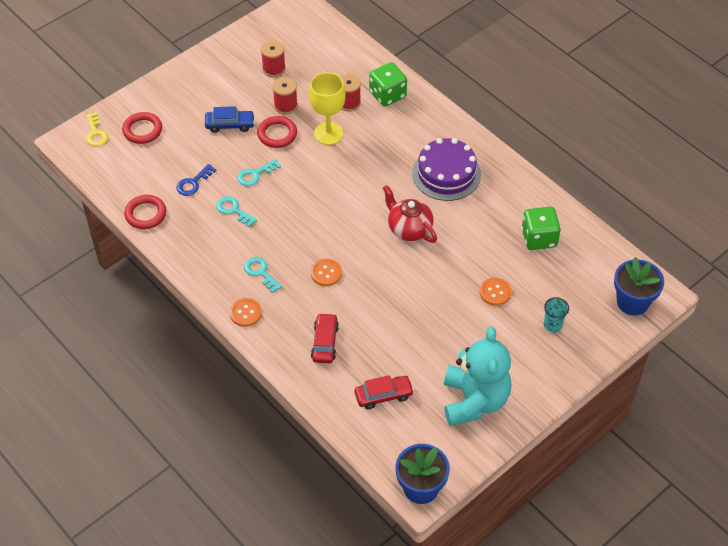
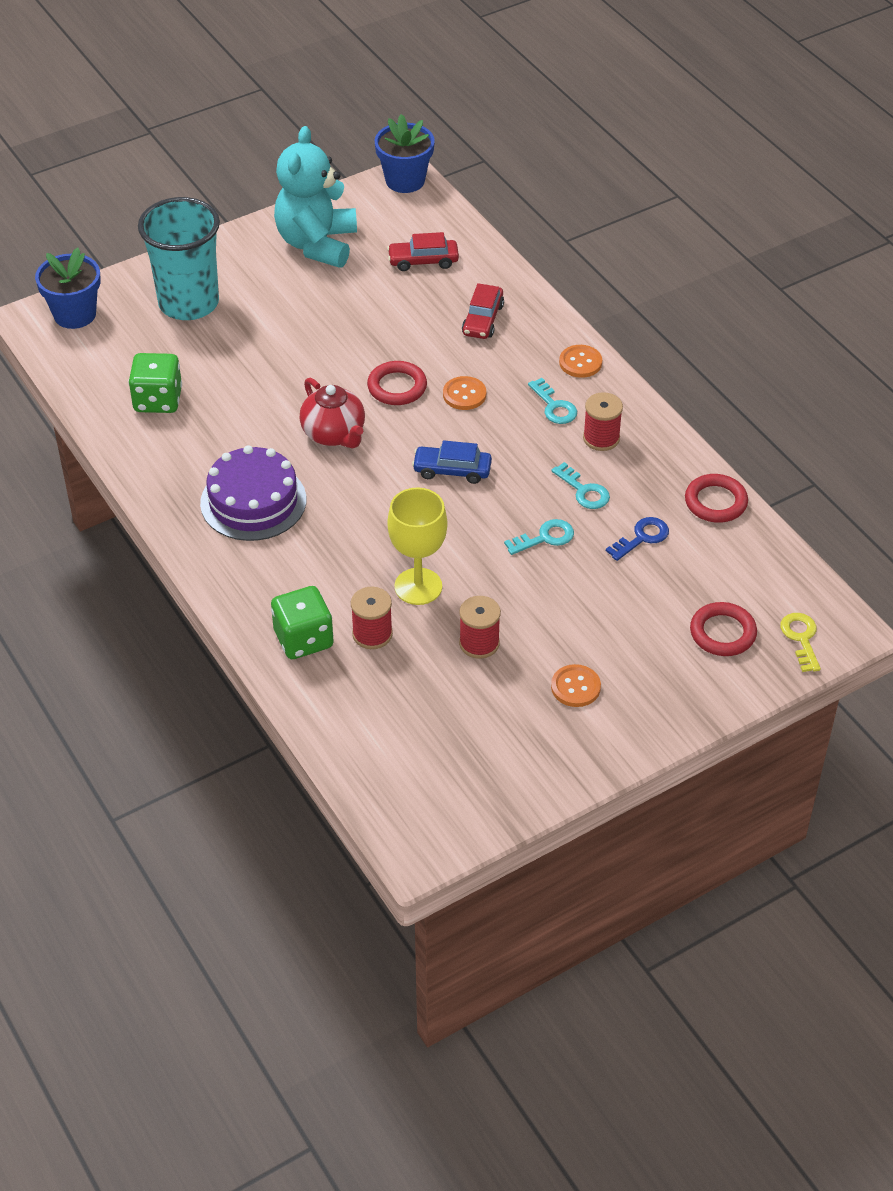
camera: 170 degrees left, 5 degrees down
(230, 125) = (576, 622): blue car -> blue car (452, 470)
(274, 69) = (488, 715): red spool -> red spool (601, 438)
(277, 134) = (501, 596): red ring -> red ring (397, 387)
(495, 292) = (246, 346): orange button -> orange button (575, 687)
(552, 325) = (188, 303): turquoise cup -> turquoise cup, size x2.49

